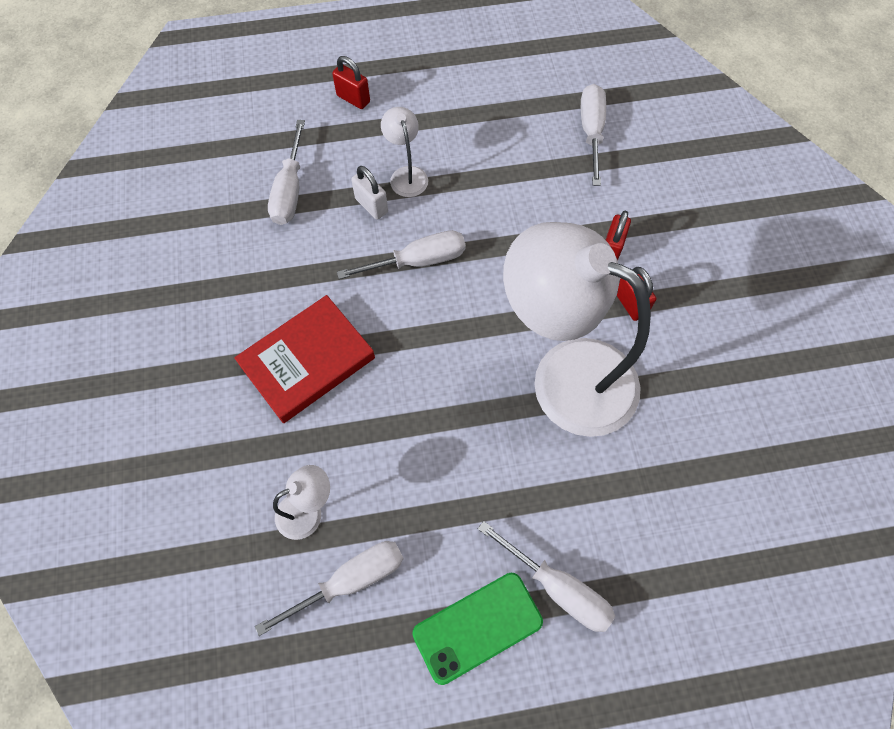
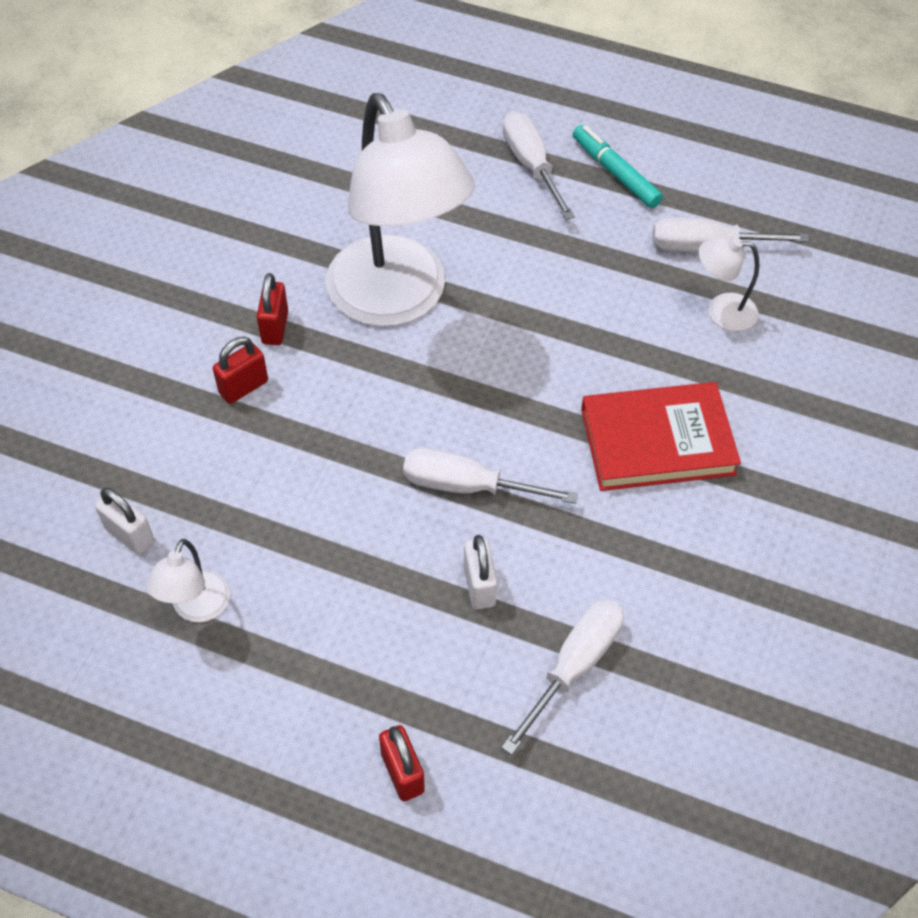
camera: 150 degrees left, 10 degrees down
(406, 175) = (407, 605): white lamp -> white lamp (197, 608)
(477, 627) = (615, 173): green phone -> turquoise marker
(591, 132) = (130, 535): white screwdriver -> white padlock

